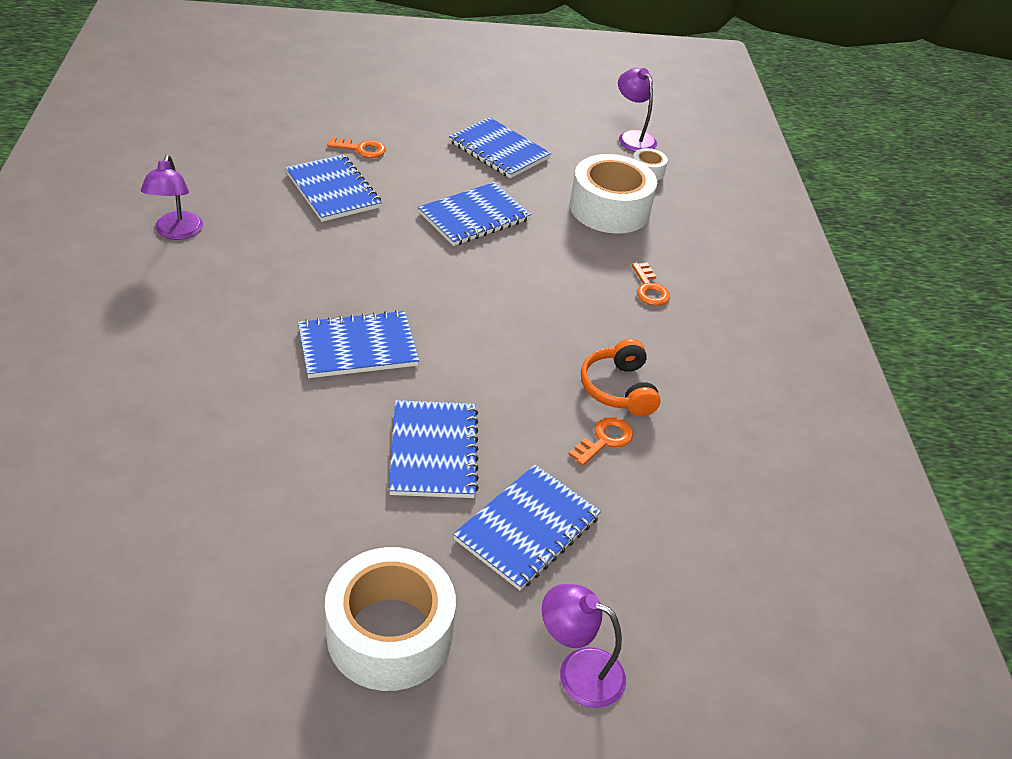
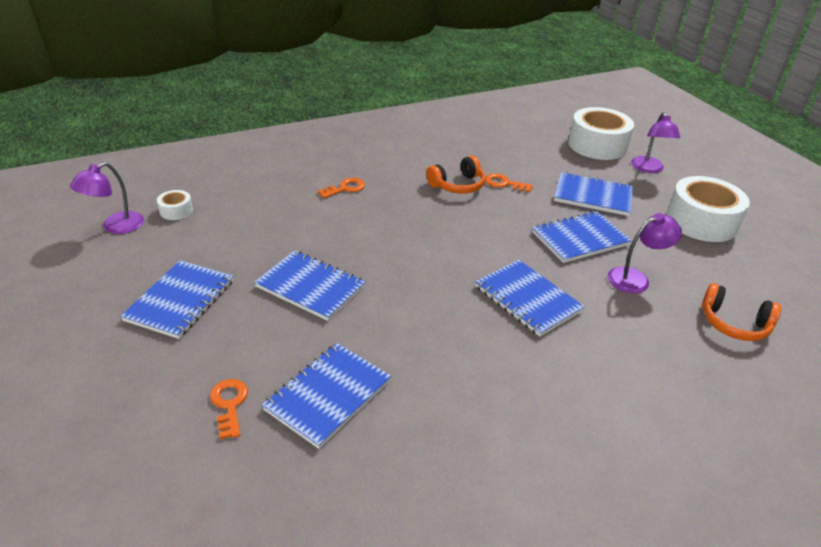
camera: 110 degrees left, 5 degrees down
(176, 232) = (493, 492): purple lamp -> purple lamp (635, 278)
(186, 503) = (734, 324): none -> orange headphones
(609, 209) = (250, 220): white tape -> white tape (597, 145)

